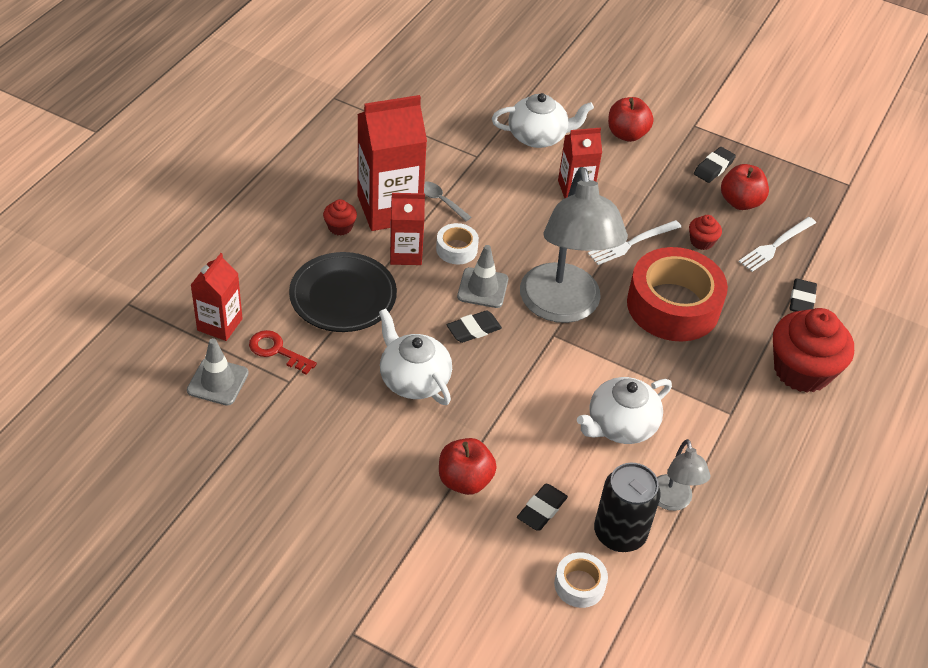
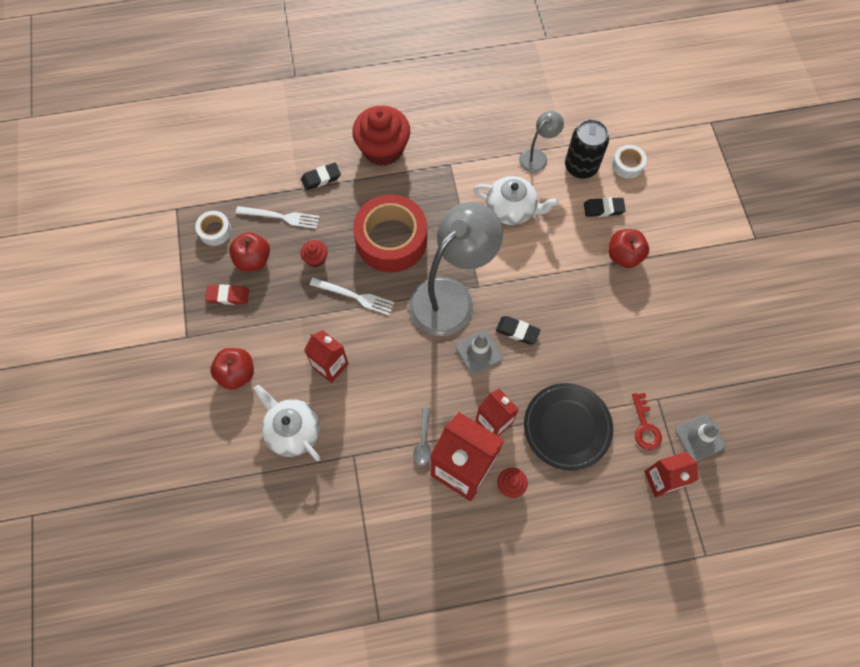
camera: 125 degrees left, 20 degrees up
(413, 379) = (586, 333): white teapot -> none
(456, 249) = (459, 394): white tape -> white tape (215, 231)
(714, 167) = (228, 296): black eraser -> red eraser

